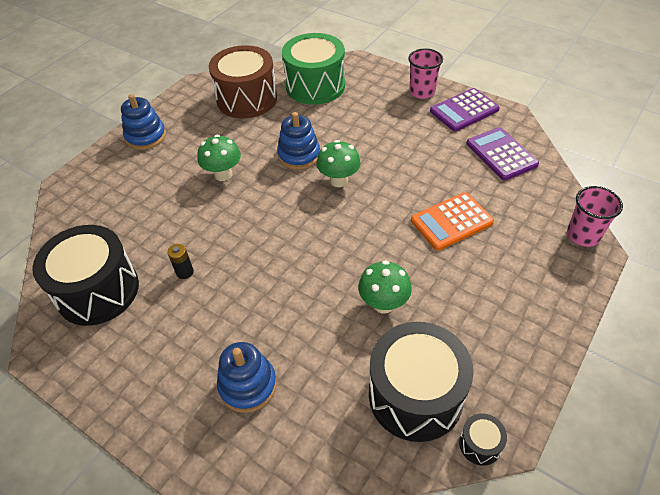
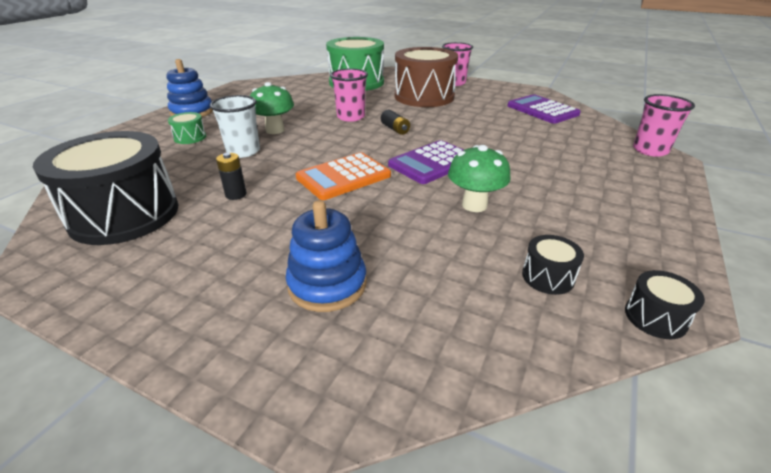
camera: 10 degrees left, 15 degrees down
(145, 182) = (190, 137): none -> green drum
(192, 208) = (243, 151): none -> white cup
(247, 99) = (293, 90): brown drum -> brown drum (424, 96)
(299, 155) = (351, 117): blue stacking toy -> pink cup
(339, 180) = (395, 129): green mushroom -> black battery
(415, 395) = (548, 277): black drum -> black drum, size x0.42
(451, 221) = (518, 148): orange calculator -> orange calculator (343, 177)
(464, 110) = (496, 90): purple calculator -> purple calculator (432, 163)

